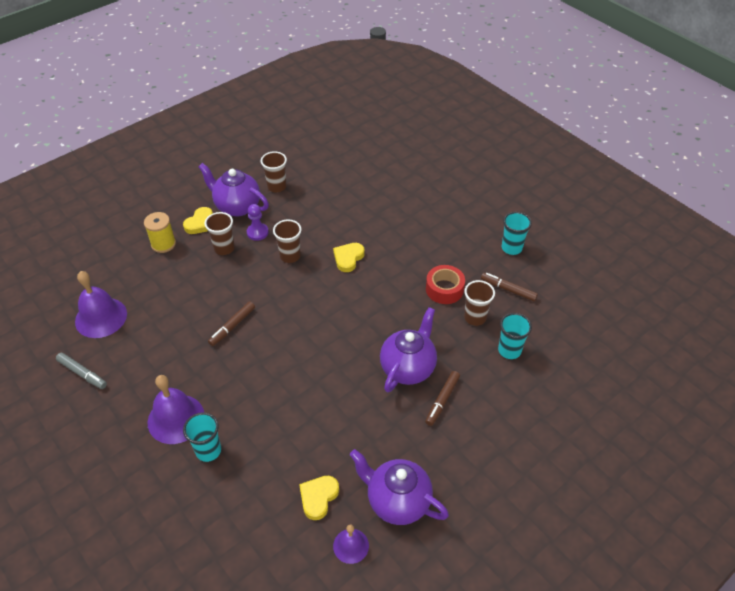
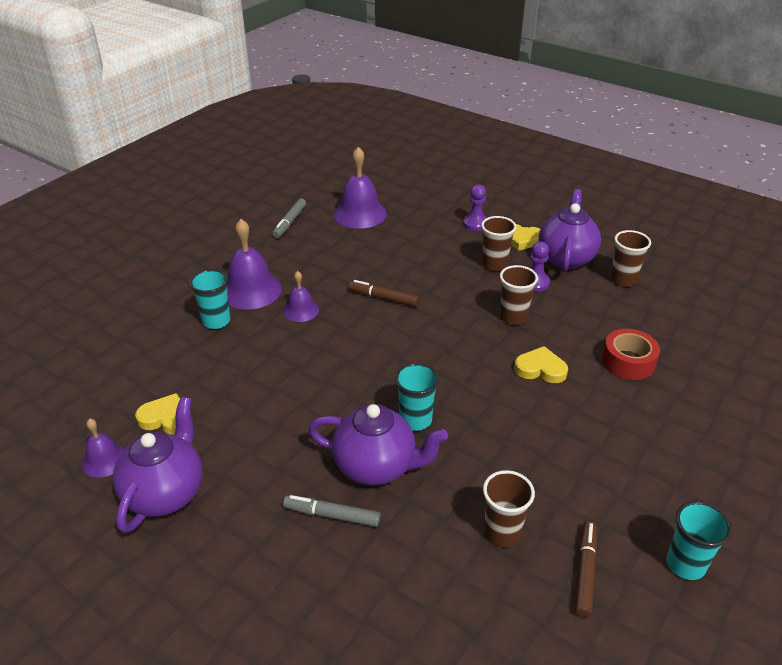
camera: 75 degrees right, 10 degrees down
(163, 244) = (475, 223): yellow spool -> purple pawn
(222, 385) = (301, 310): none -> purple bell
(442, 400) = (332, 515): brown marker -> grey marker
(444, 289) = (540, 484): red tape -> red tape (628, 361)
(509, 350) = (454, 591): turquoise cup -> turquoise cup (415, 420)

